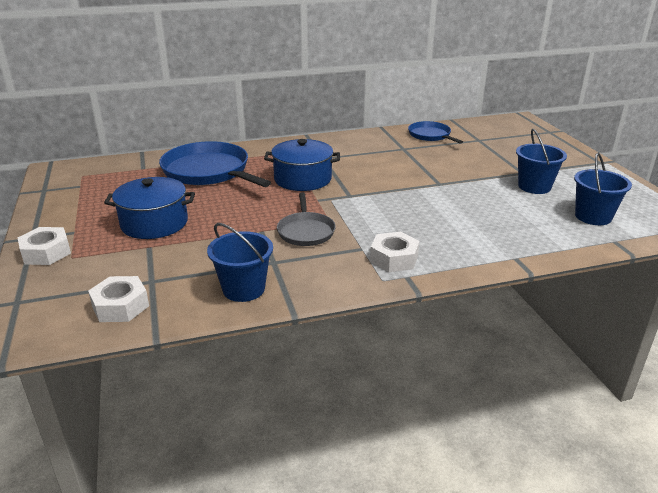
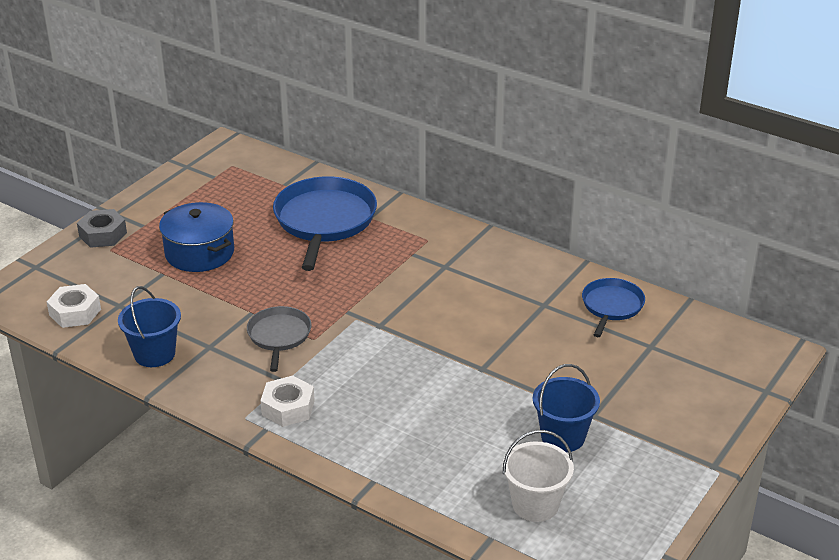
camera: 50 degrees right, 5 degrees up
(46, 252) = (103, 234): white nut -> grey nut
(302, 179) = (379, 280): blue pot -> none
(306, 231) = (279, 336): grey pan -> grey pan turned 135 degrees clockwise
(593, 216) = (535, 504): blue bucket -> white bucket

